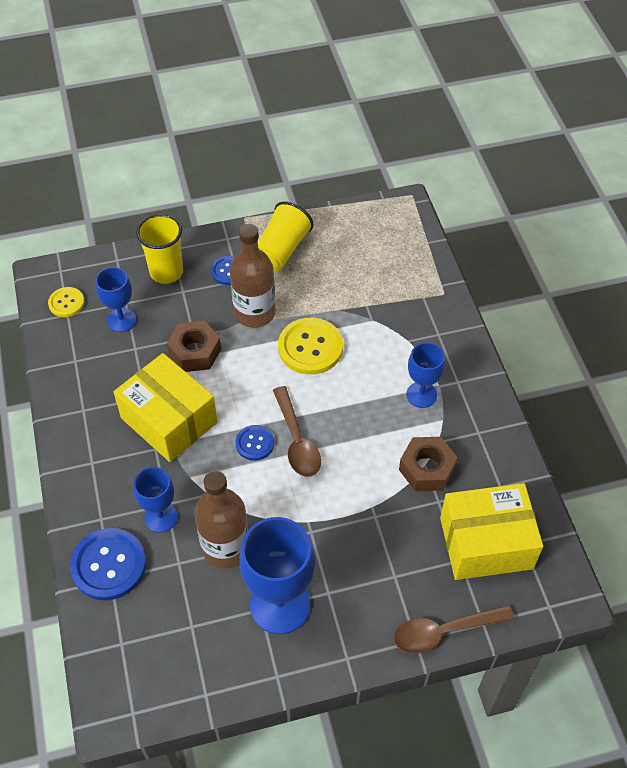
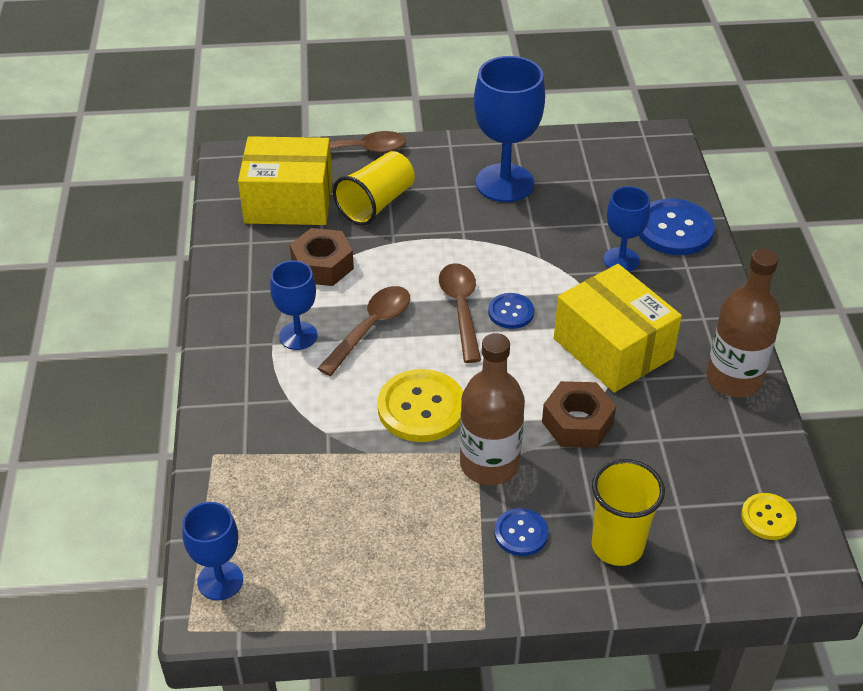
camera: 170 degrees left, 10 degrees down
(121, 320) = (682, 480): blue goblet -> blue goblet (220, 580)
(225, 547) = (553, 228): brown bottle -> brown bottle (733, 379)
(281, 250) = (432, 557): yellow cup -> yellow cup (376, 204)
(366, 410) = (370, 328): none -> brown spoon

